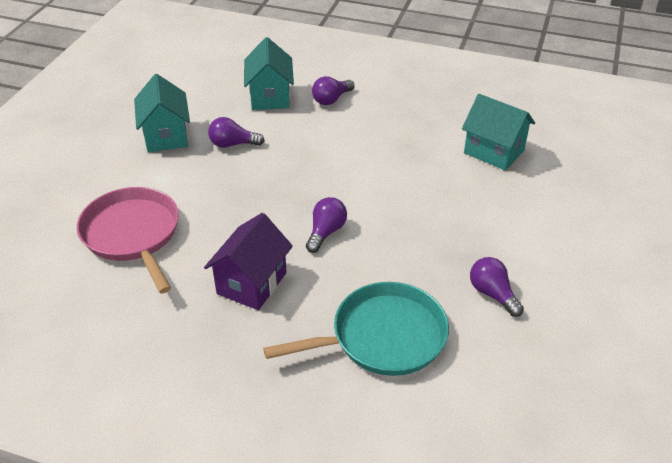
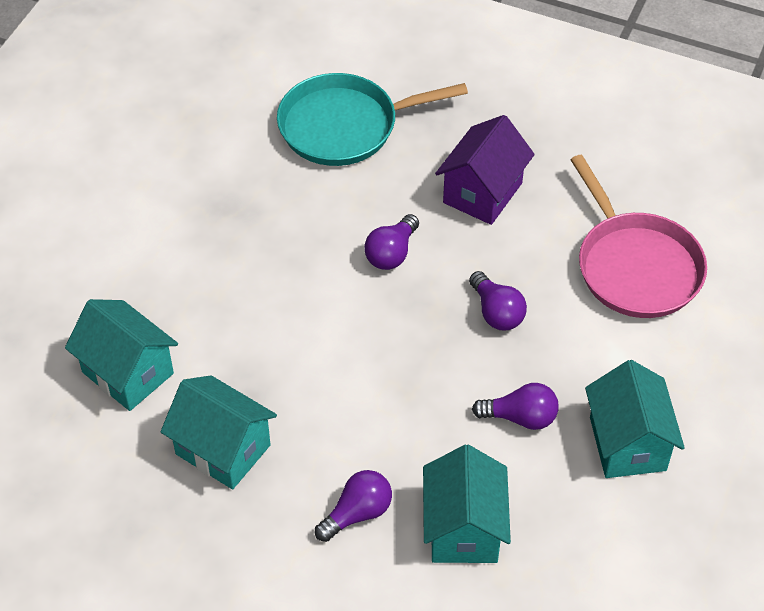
camera: 175 degrees left, 10 degrees up
(417, 120) = (223, 449): none -> turquoise house
(492, 294) = (214, 162): purple light bulb -> purple light bulb (496, 312)

